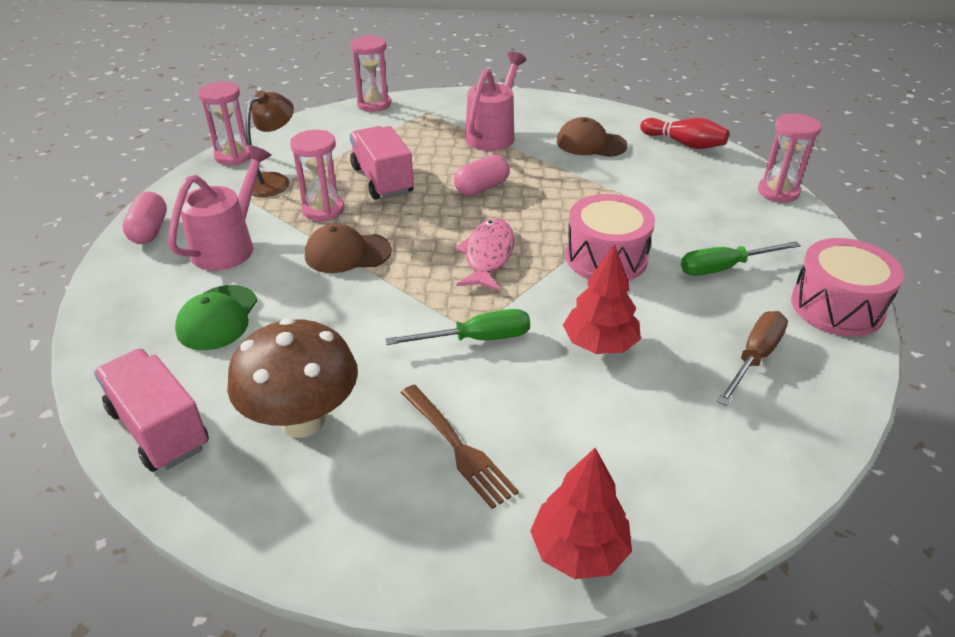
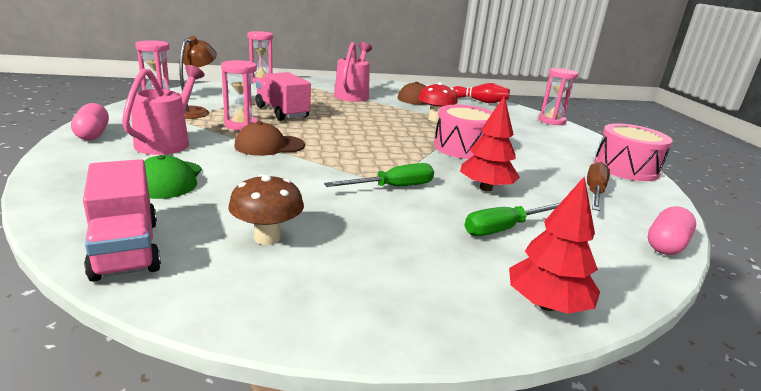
camera: 15 degrees left, 15 degrees down
(159, 428) = (126, 249): pink truck -> pink truck turned 150 degrees counterclockwise
(303, 420) = (267, 237): brown mushroom -> brown mushroom, size x0.65
(457, 447) = (410, 247): brown fork -> none
(481, 188) = (357, 117): pink capsule -> pink capsule (666, 245)
(488, 255) = (379, 147): pink fish -> none
(592, 191) = (435, 119): none -> red mushroom
(724, 268) = (543, 152): green screwdriver -> green screwdriver (504, 228)

